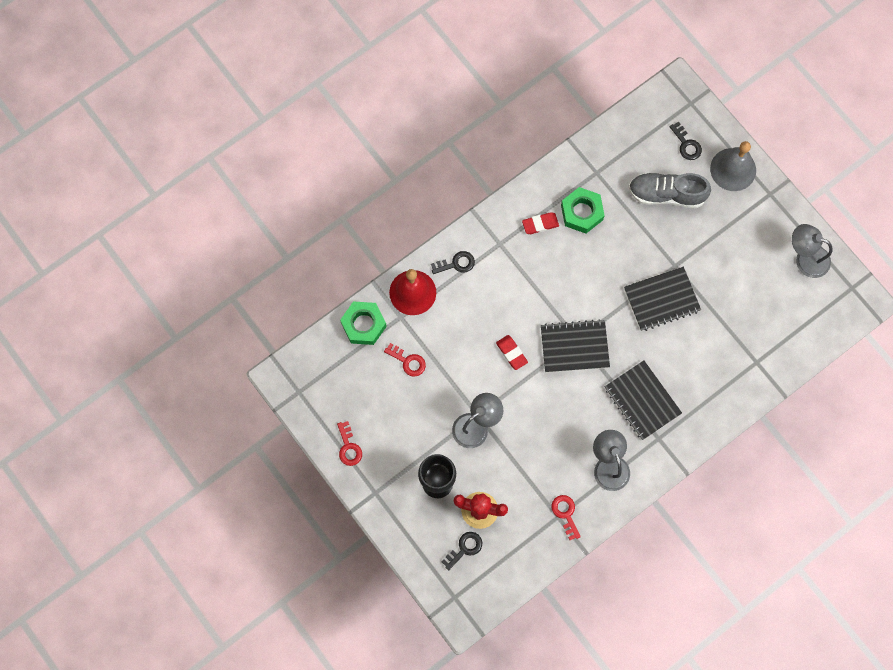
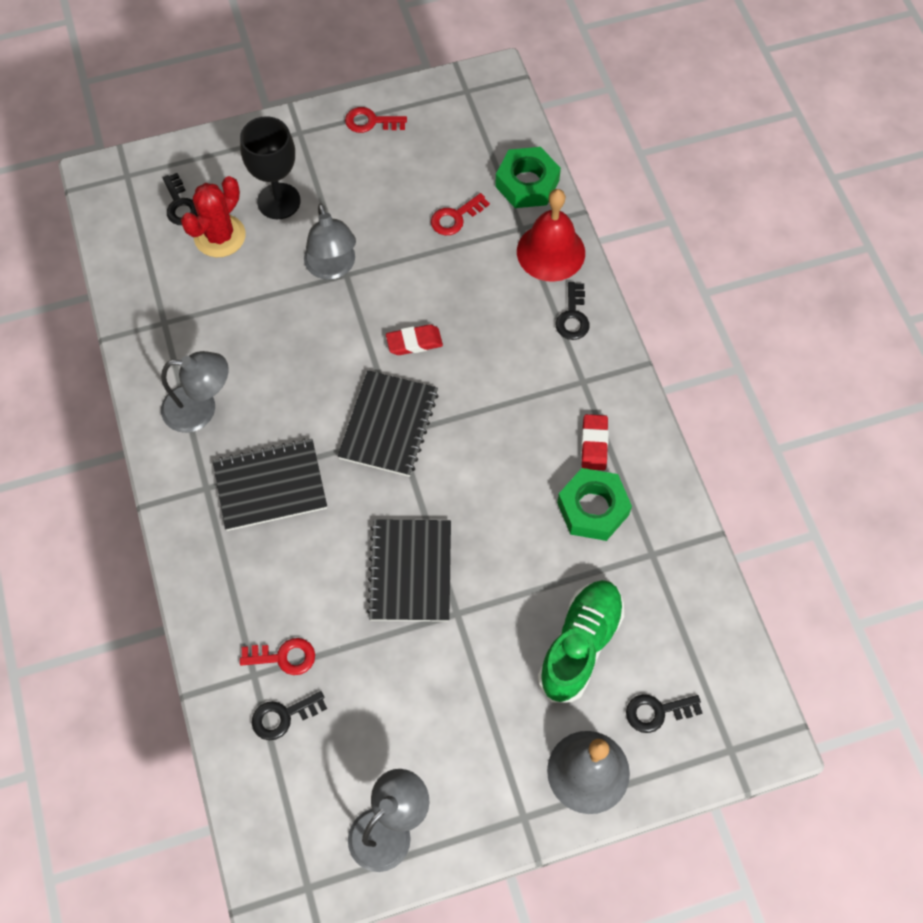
camera: 110 degrees right, 10 degrees down
(565, 514) = (163, 333): red key -> red key (284, 657)
(666, 194) = (580, 645): grey shoe -> green shoe
(772, 336) = (283, 716): none -> black key

